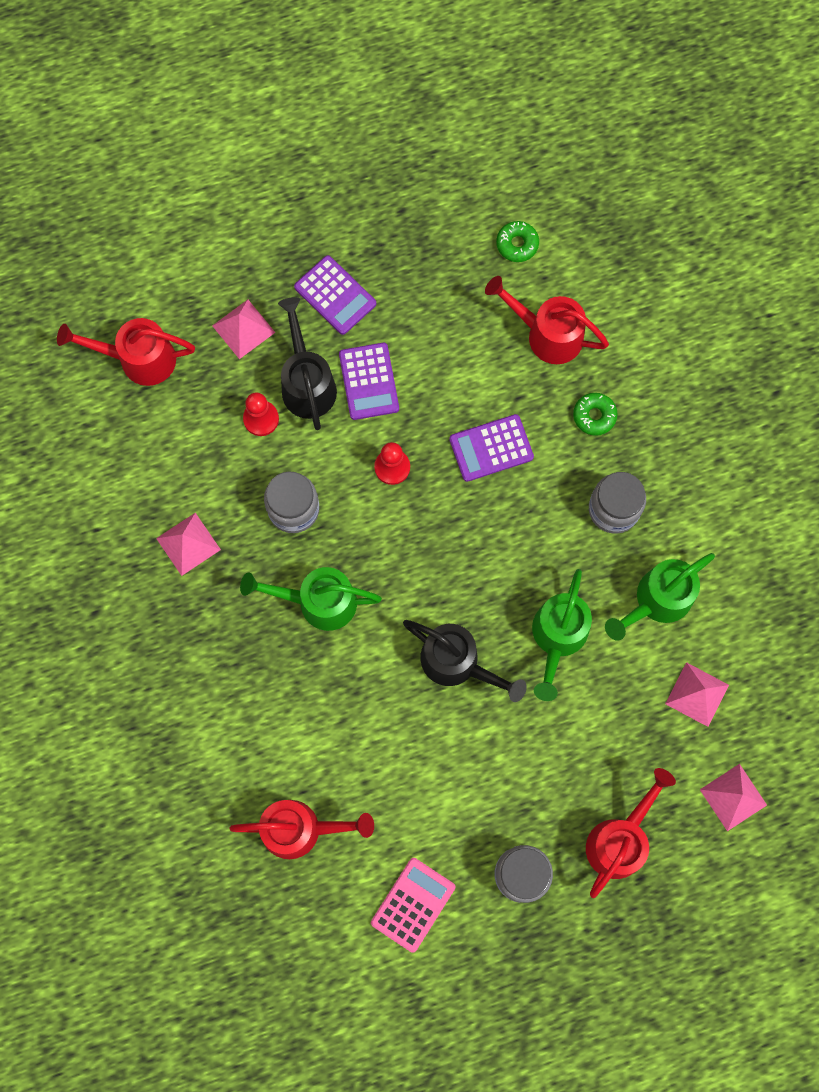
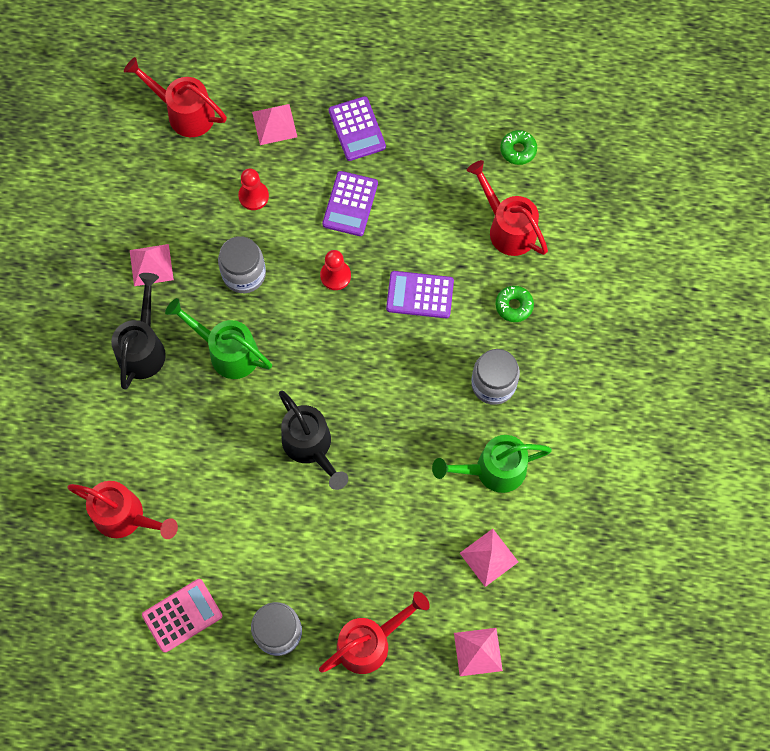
camera: 25 degrees right, 5 degrees down
(307, 382) = (302, 184): black watering can -> black watering can (143, 347)
(557, 638) = (399, 463): green watering can -> none

